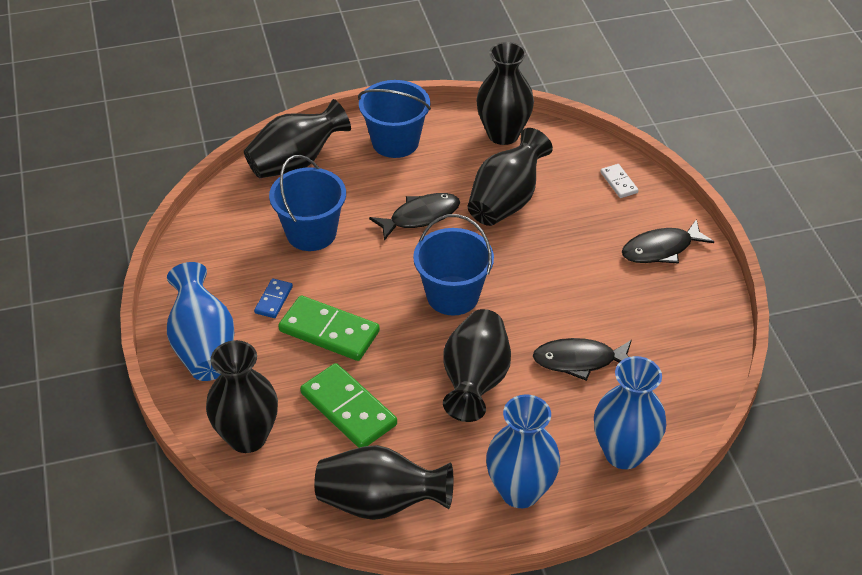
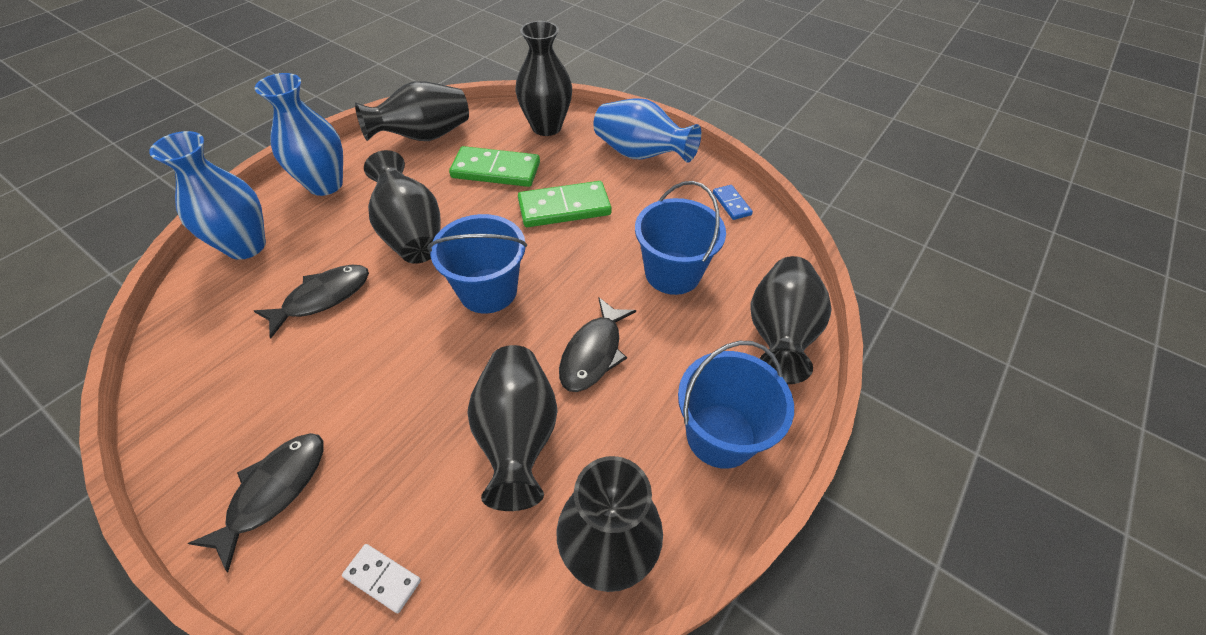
camera: 140 degrees right, 5 degrees up
(273, 300) = (632, 206): blue domino -> blue domino (731, 204)

